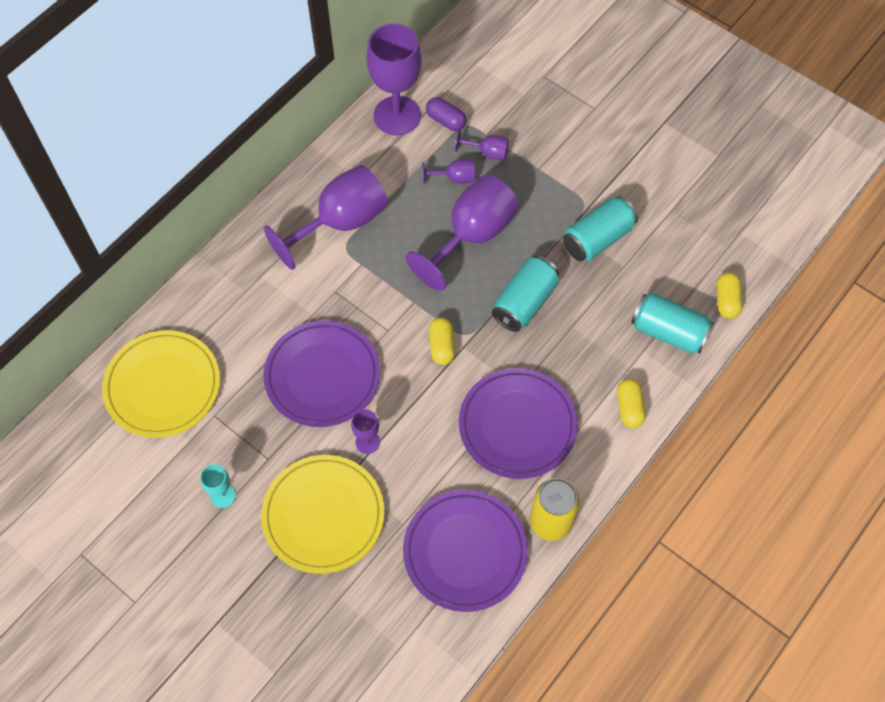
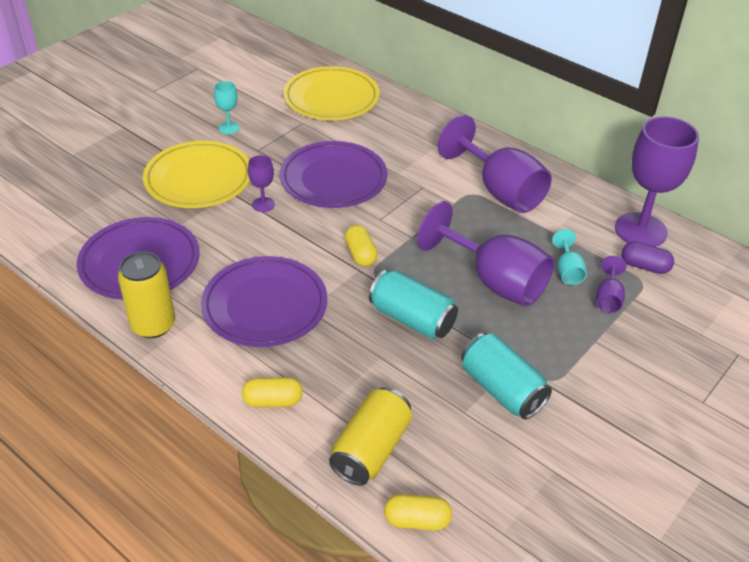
camera: 90 degrees right, 20 degrees down
(442, 346) = (360, 254): yellow capsule -> yellow capsule turned 75 degrees clockwise
(446, 120) = (644, 266): purple capsule -> purple capsule turned 75 degrees clockwise
(455, 178) = (568, 271): purple goblet -> turquoise goblet
(668, 332) = (371, 449): turquoise can -> yellow can

